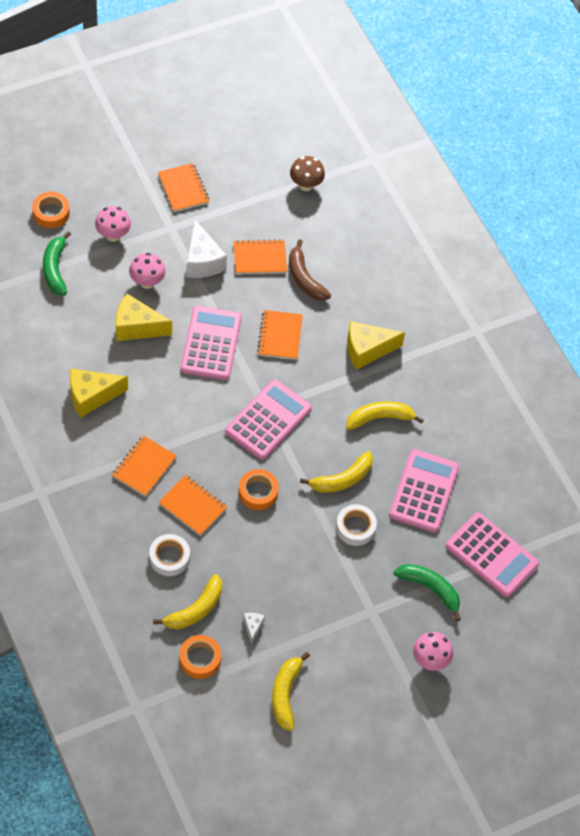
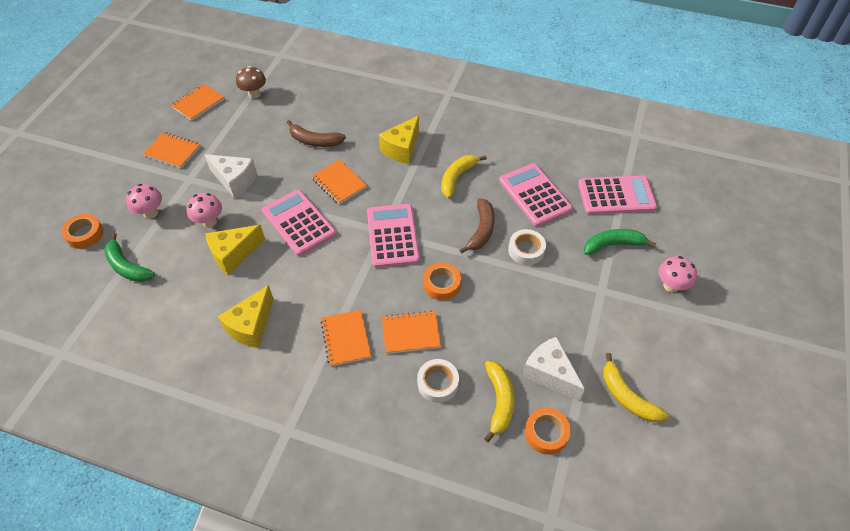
camera: 40 degrees left, 5 degrees down
(253, 627) = (549, 373): white cheese -> white cheese, size x2.13
(259, 258) = (272, 151): orange notebook -> orange notebook (198, 103)
(342, 479) = (481, 230): yellow banana -> brown banana

